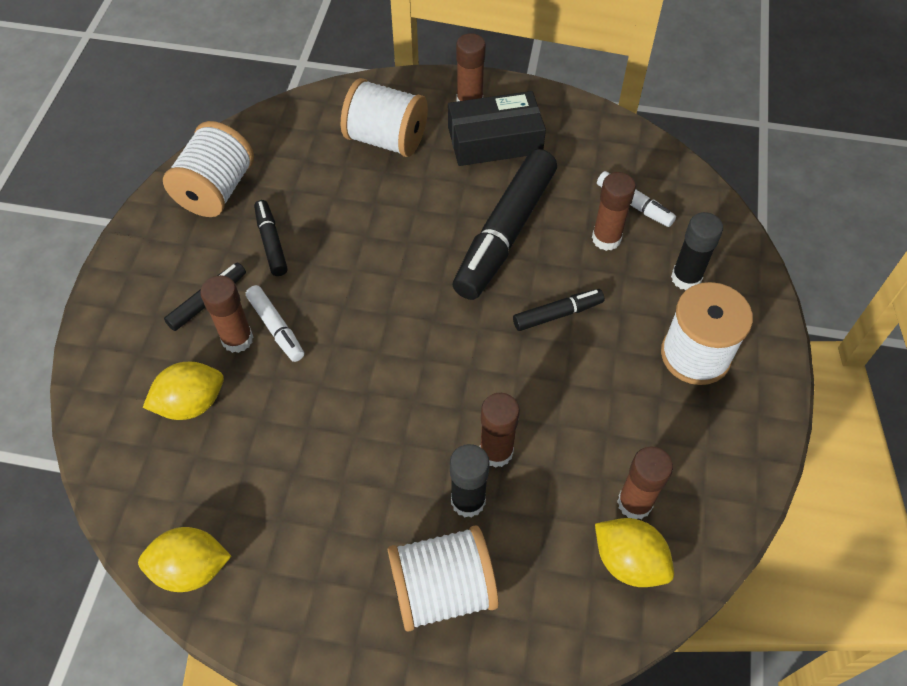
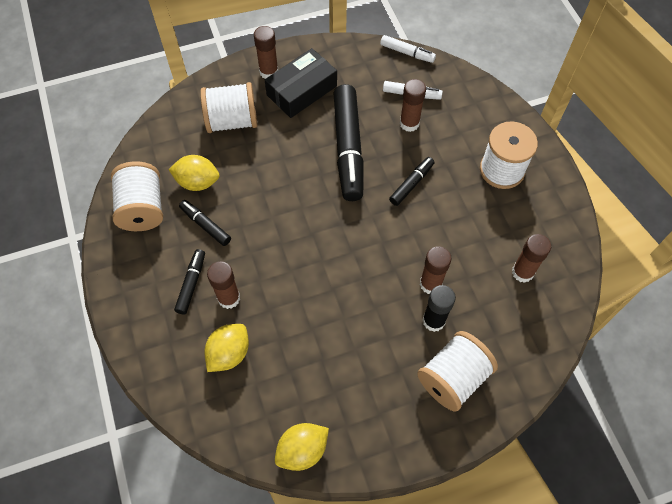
camera: 30 degrees left, 5 degrees up
(276, 328) = (248, 278): white marker -> white marker (407, 53)
(629, 561) = (539, 306): yellow lemon -> yellow lemon (197, 182)
(686, 278) = (468, 126): black glue stick -> none

